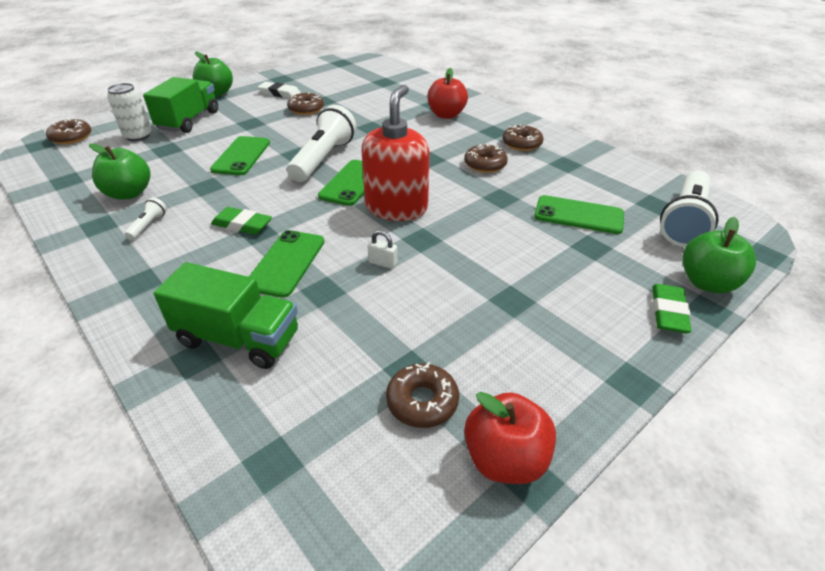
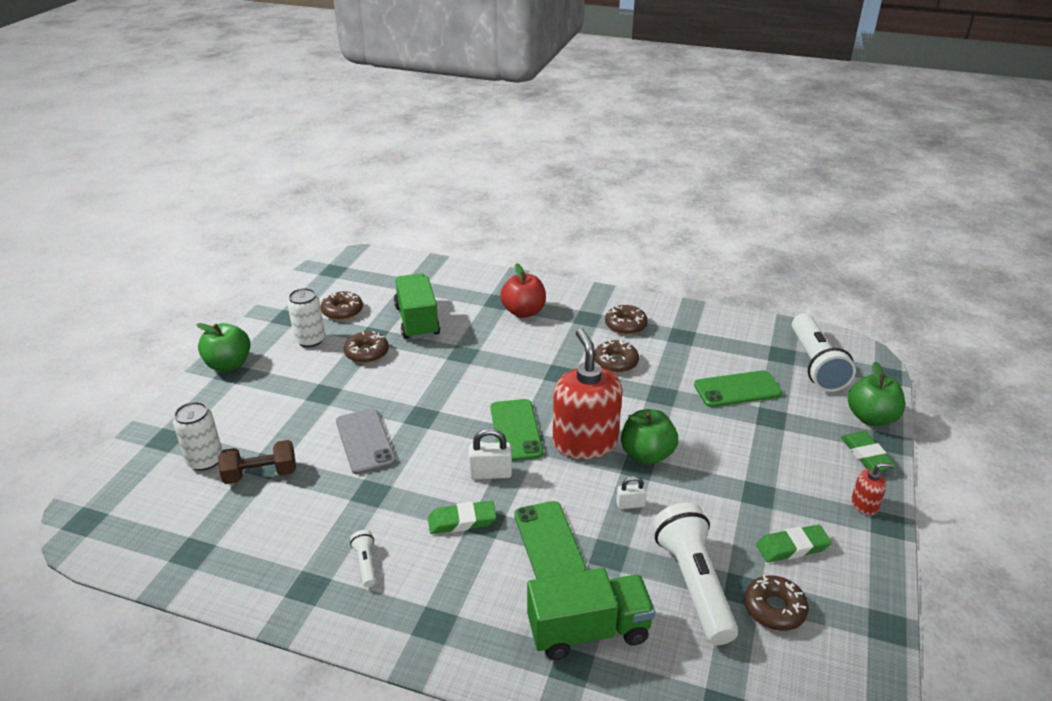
camera: 30 degrees left, 5 degrees down
(71, 137) = (116, 494): brown donut -> brown donut (342, 311)
(129, 193) = (294, 537): green apple -> green apple (647, 454)
(157, 153) = (261, 474): none -> brown dumbbell
(189, 121) = (244, 416): green truck -> green truck (417, 321)
(241, 156) = (365, 441): green phone -> grey phone
(280, 93) = (310, 340): white eraser -> white can
(300, 203) = (490, 473): none -> white padlock
(324, 159) = (457, 412): white flashlight -> white flashlight (694, 583)
(499, 357) = (792, 547): none -> green eraser
(505, 459) = (861, 621): red apple -> none
(621, 354) = (864, 505): none -> red soap dispenser

